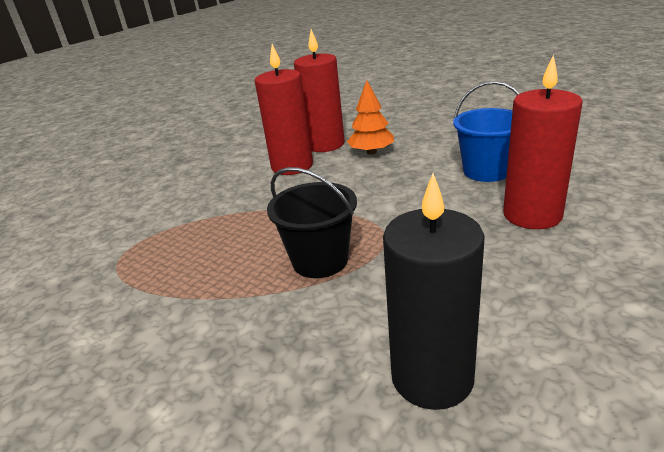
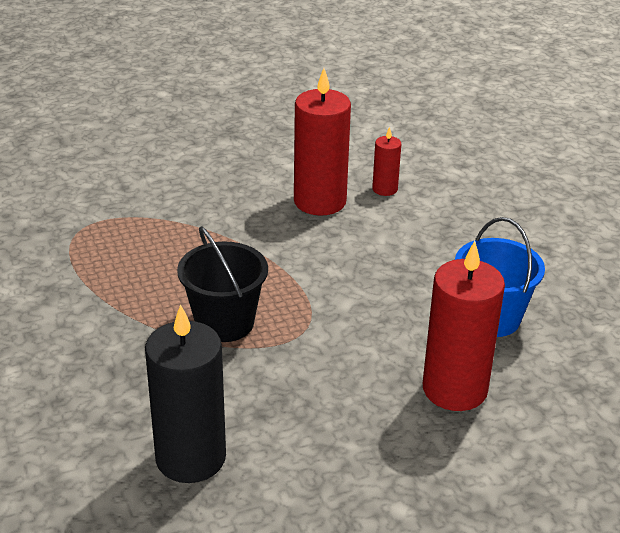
camera: 30 degrees right, 5 degrees up
(325, 144) = (385, 189): red candle -> red candle, size x0.49
(371, 152) = (416, 227): orange tree -> none

